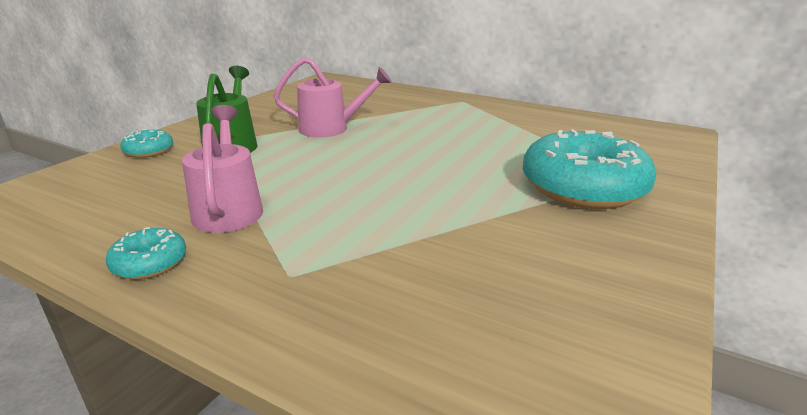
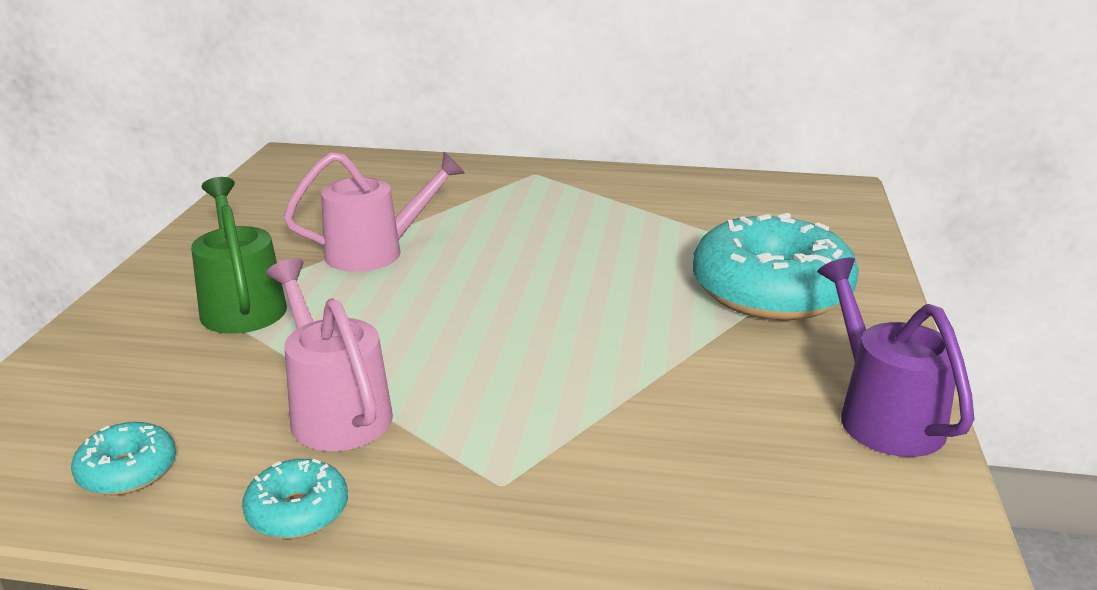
camera: 20 degrees left, 0 degrees up
(149, 151) = (110, 340): turquoise donut -> turquoise donut (128, 471)
(626, 290) = (882, 414): none -> purple watering can

